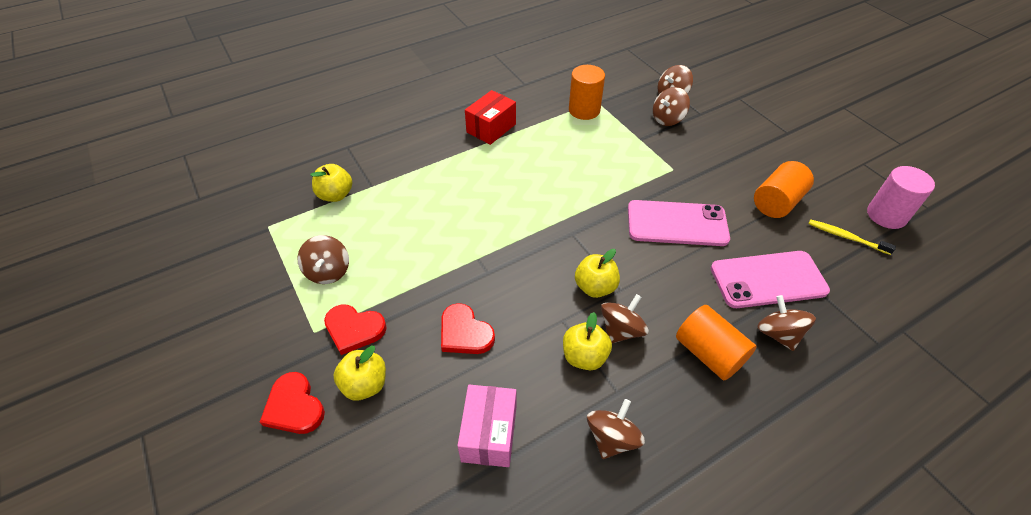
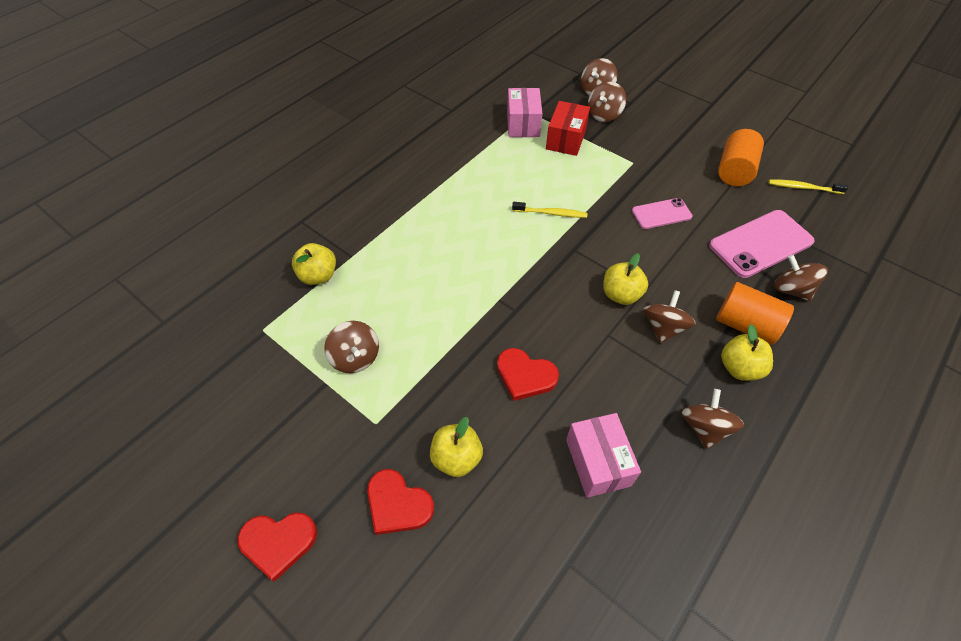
camera: 20 degrees left, 5 degrees up
(354, 329) = (415, 407): red heart -> red heart (278, 542)
(491, 128) = (442, 164): red box -> red box (566, 139)
(567, 195) = (551, 213): none -> yellow toothbrush
(584, 110) = (523, 124): orange cylinder -> pink box
(584, 356) = (644, 362): yellow apple -> yellow apple (739, 368)
(677, 223) = (661, 214): pink phone -> pink phone, size x0.59
(886, 215) = (824, 159): pink cylinder -> none

